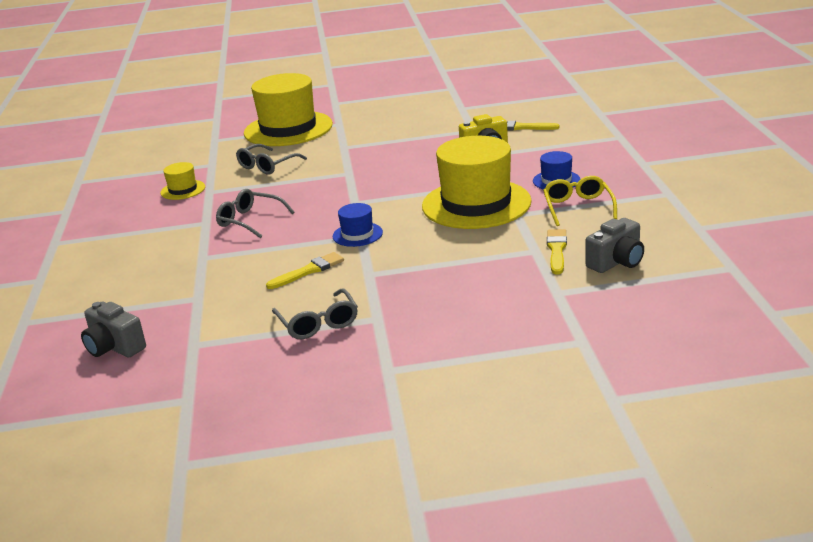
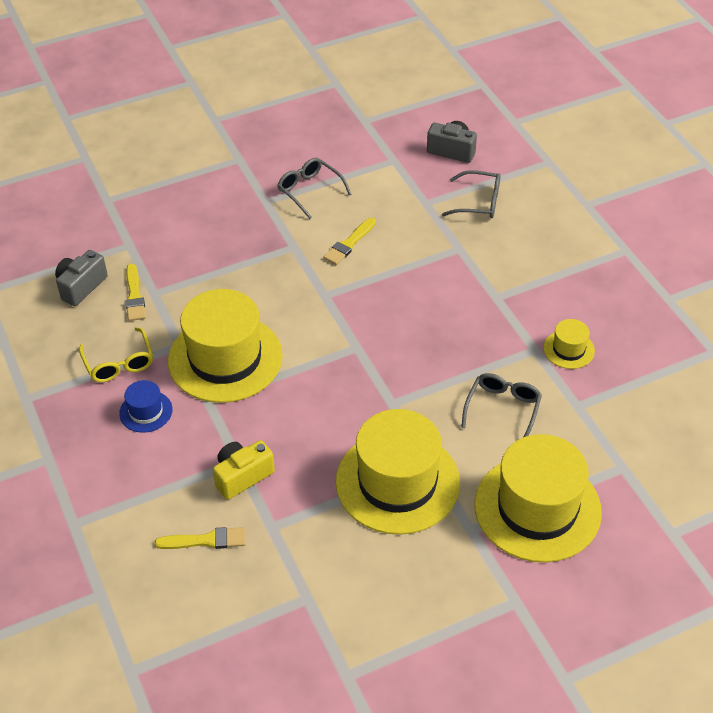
camera: 160 degrees right, 20 degrees up
(250, 220) = (451, 305): grey glasses -> grey glasses (479, 202)
(357, 234) = (328, 296): blue hat -> none
(372, 141) = (397, 482): none -> yellow hat

